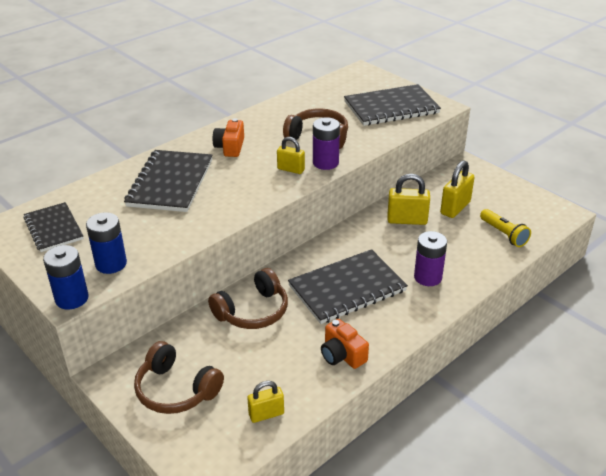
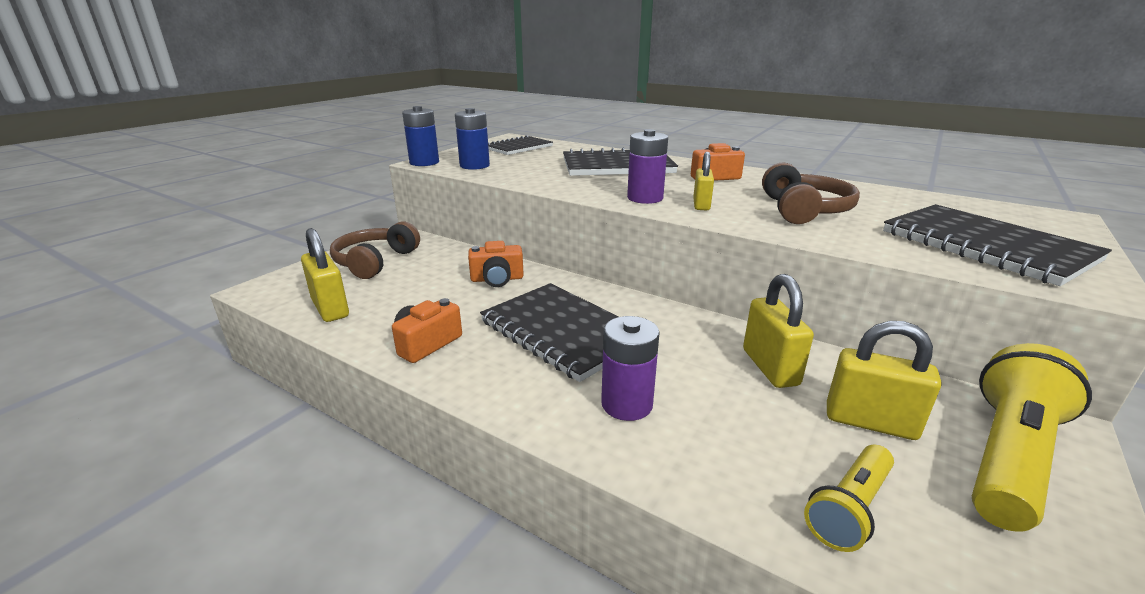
camera: 75 degrees right, 10 degrees down
(252, 311) = (497, 279): brown headphones -> orange camera
(266, 414) = (330, 308): yellow padlock -> yellow padlock, size x1.53
(325, 163) = (742, 220): purple battery -> purple battery (645, 198)
(481, 184) = (1009, 457): none -> yellow flashlight

